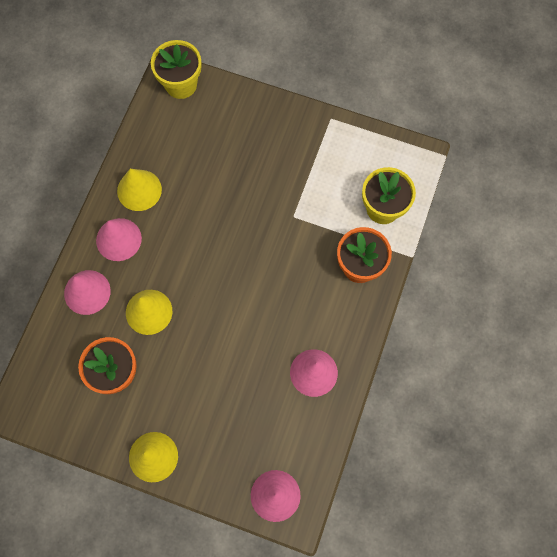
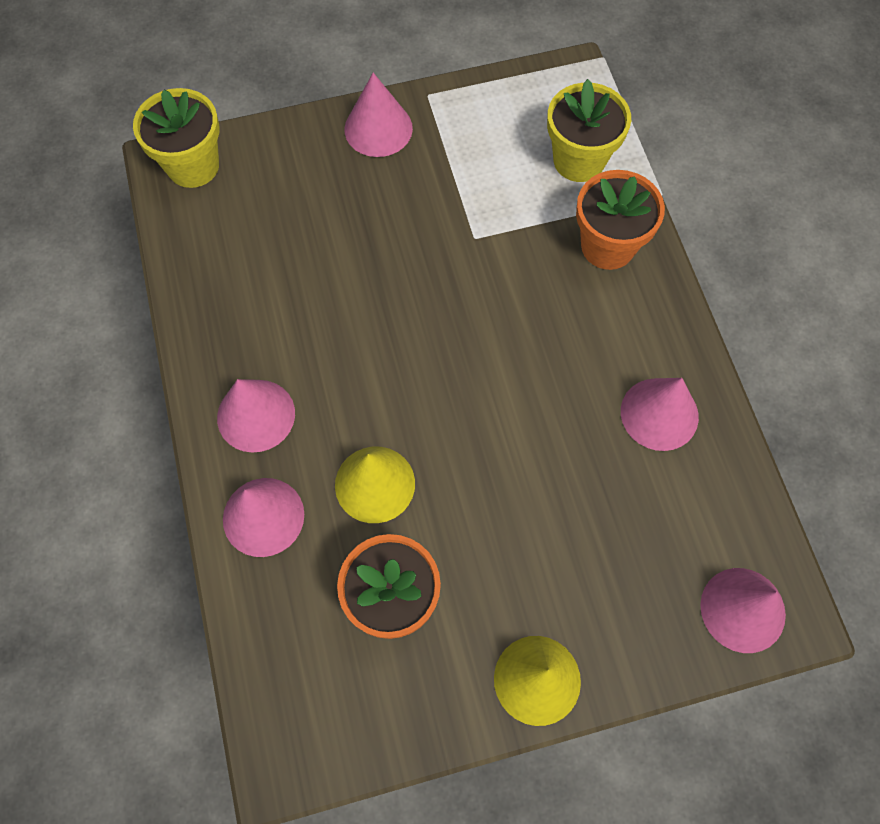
camera: 35 degrees left, 5 degrees down
(139, 190) = (236, 332): yellow cone -> none
(290, 122) = (378, 128): none -> pink cone

